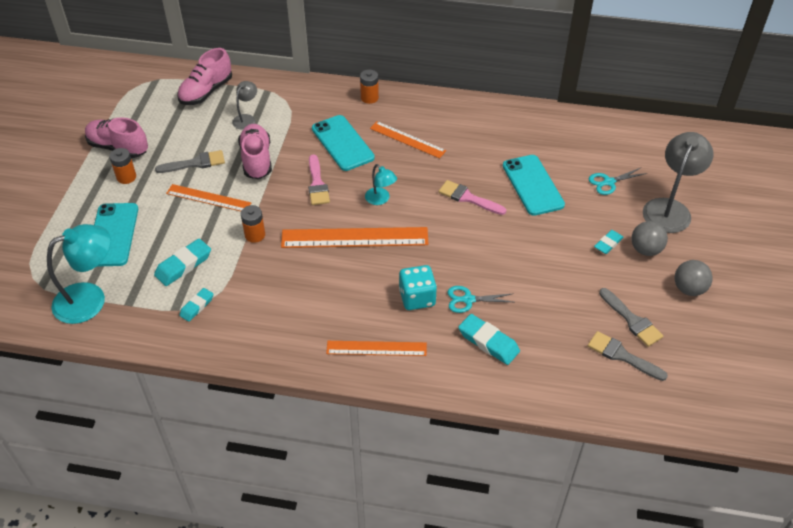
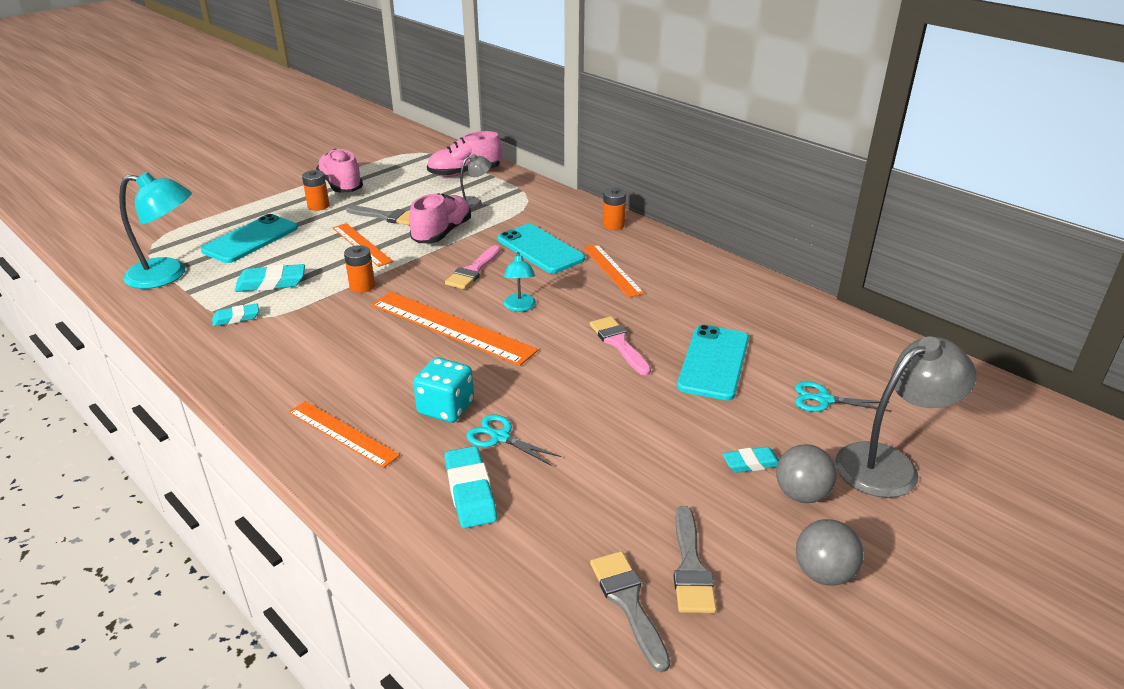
camera: 35 degrees right, 15 degrees down
(342, 143) = (540, 249): turquoise phone -> turquoise phone turned 45 degrees counterclockwise

